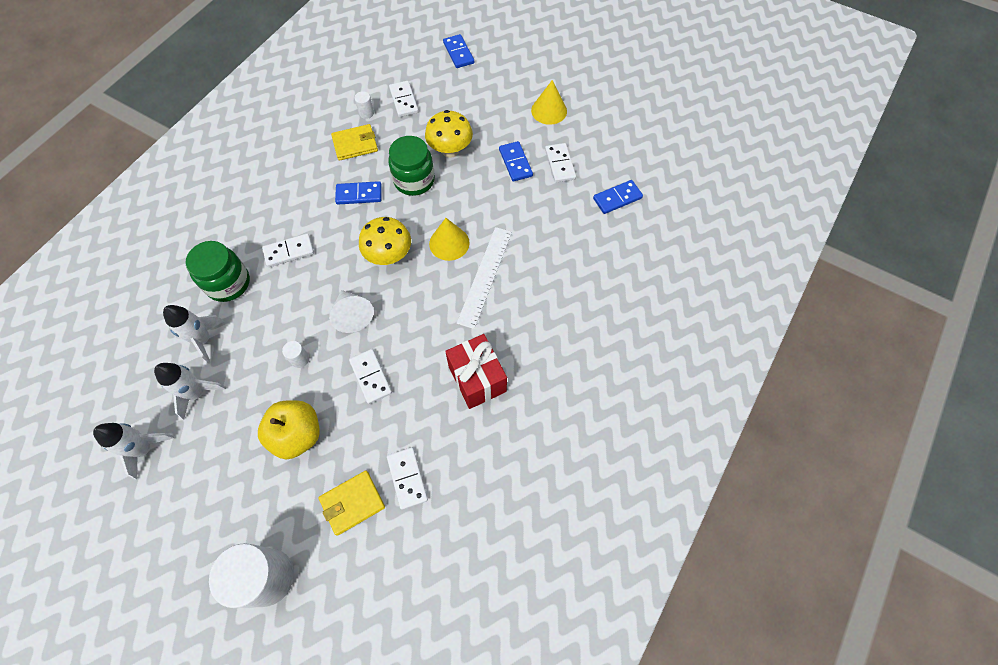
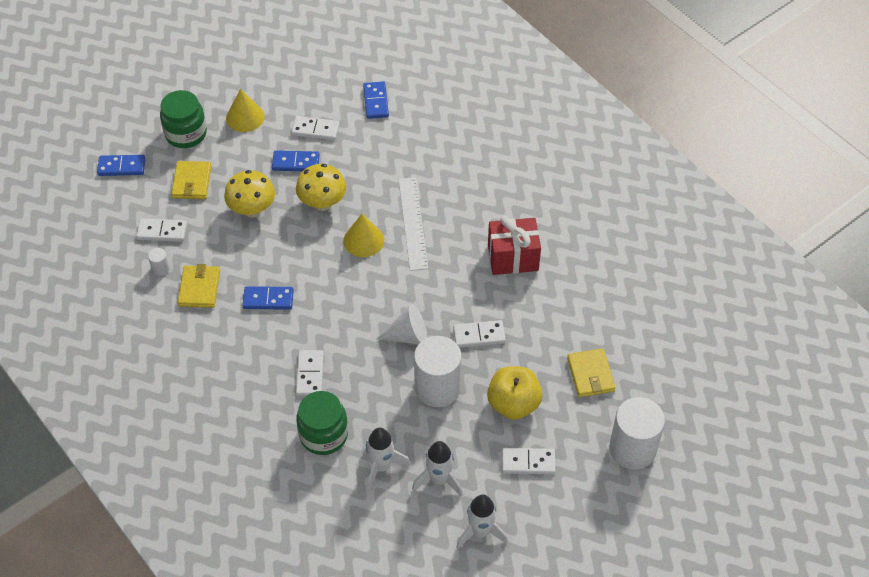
camera: 70 degrees left, 10 degrees down
(300, 359) = (437, 388): white cylinder -> white cylinder, size x2.44
(359, 194) = (268, 299): blue domino -> blue domino turned 75 degrees clockwise
(389, 256) = (355, 291): yellow mushroom -> yellow mushroom (322, 203)
(407, 478) = (583, 330): white domino -> white domino (528, 462)
(414, 180) = (274, 249): green jar -> green jar (186, 134)
(462, 101) = (192, 182): none -> yellow wallet
(485, 276) = (413, 223): white ruler -> white ruler turned 45 degrees clockwise

